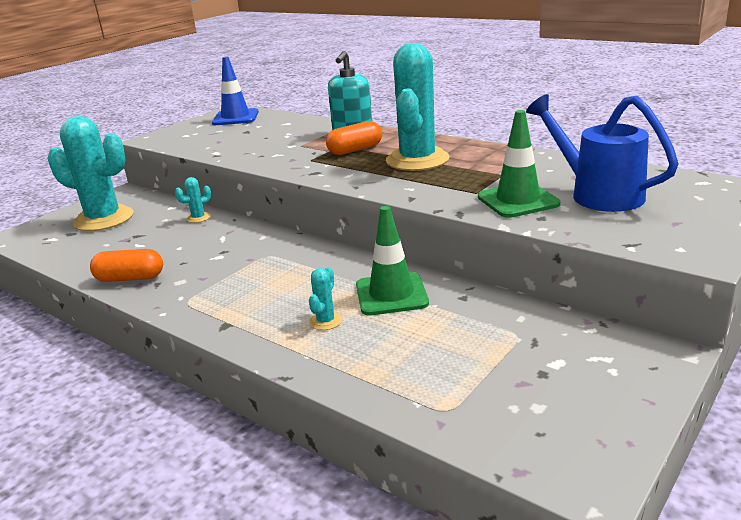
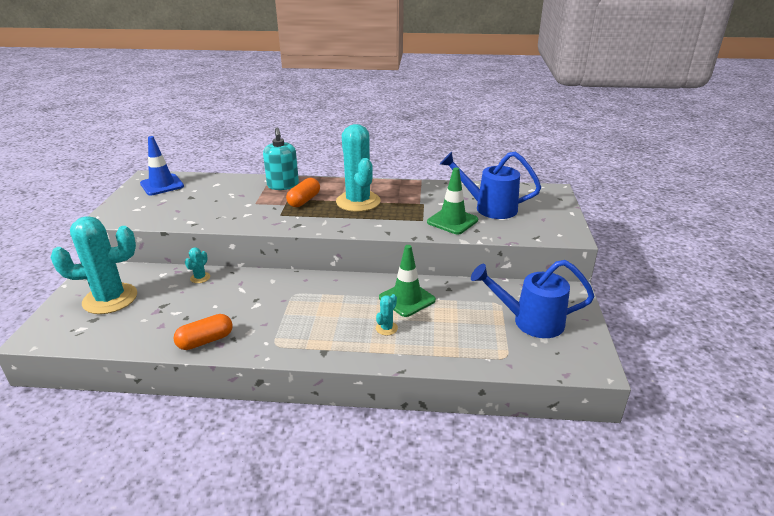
camera: 35 degrees left, 5 degrees up
(325, 321) = (386, 328): turquoise cactus -> turquoise cactus turned 45 degrees clockwise
(543, 374) = (530, 321): none -> blue watering can

